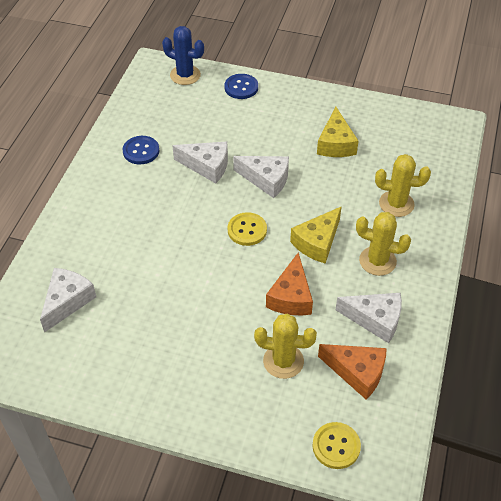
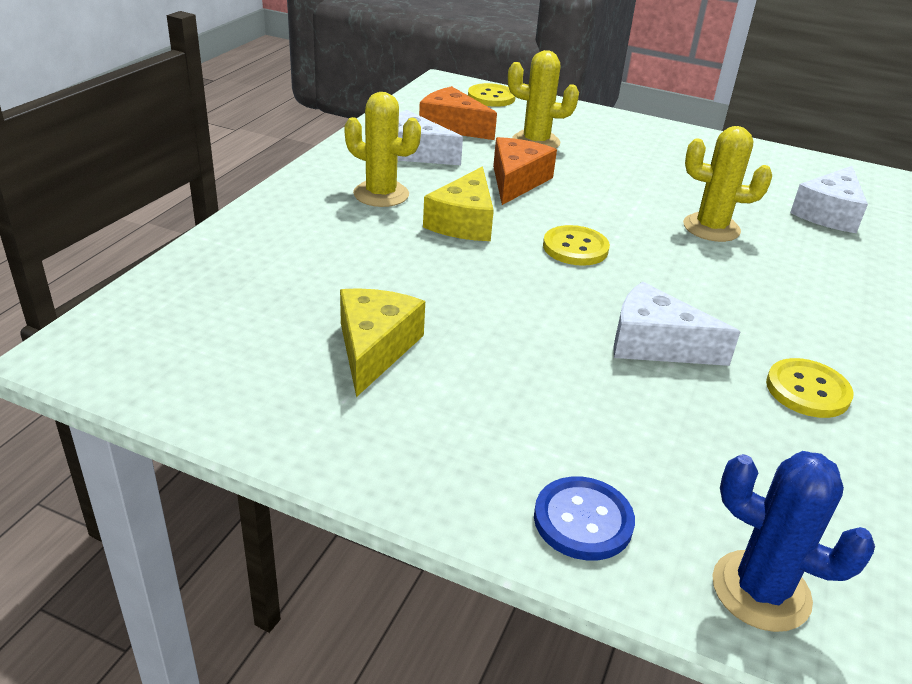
camera: 175 degrees left, 15 degrees down
(141, 151) = (807, 390): blue button -> yellow button
(266, 179) = (535, 307): white cheese -> none
(317, 242) = (464, 222): yellow cheese -> yellow cheese turned 150 degrees clockwise
(396, 204) = (310, 246): yellow cactus -> yellow cactus (711, 228)

